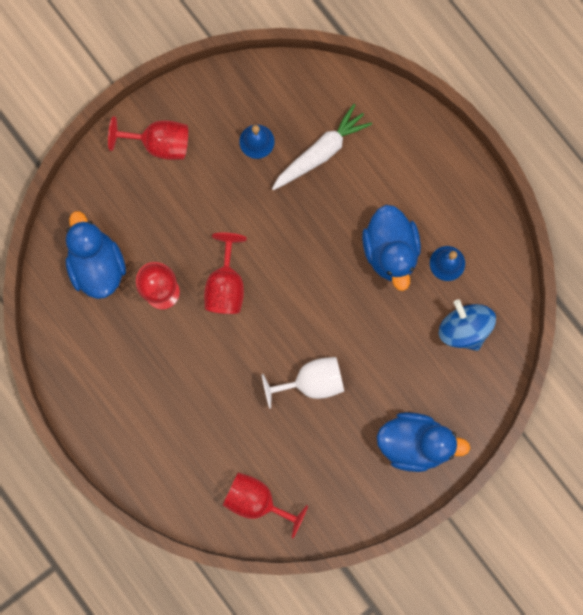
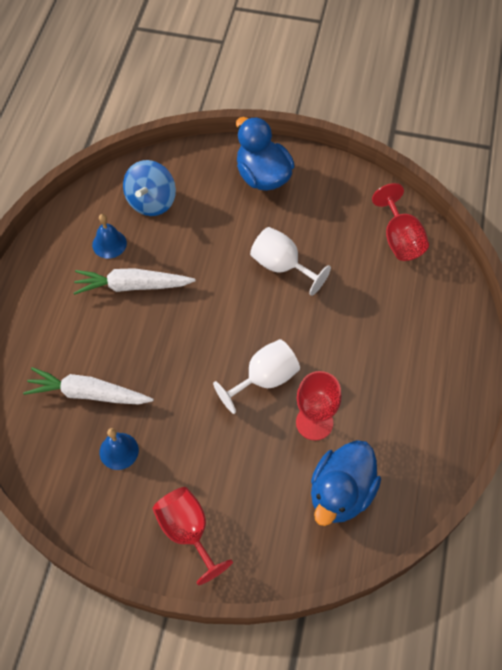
camera: 130 degrees left, 20 degrees down
(226, 285) = (264, 379): red goblet -> white goblet
(390, 251) = (132, 286): blue duck -> white carrot

